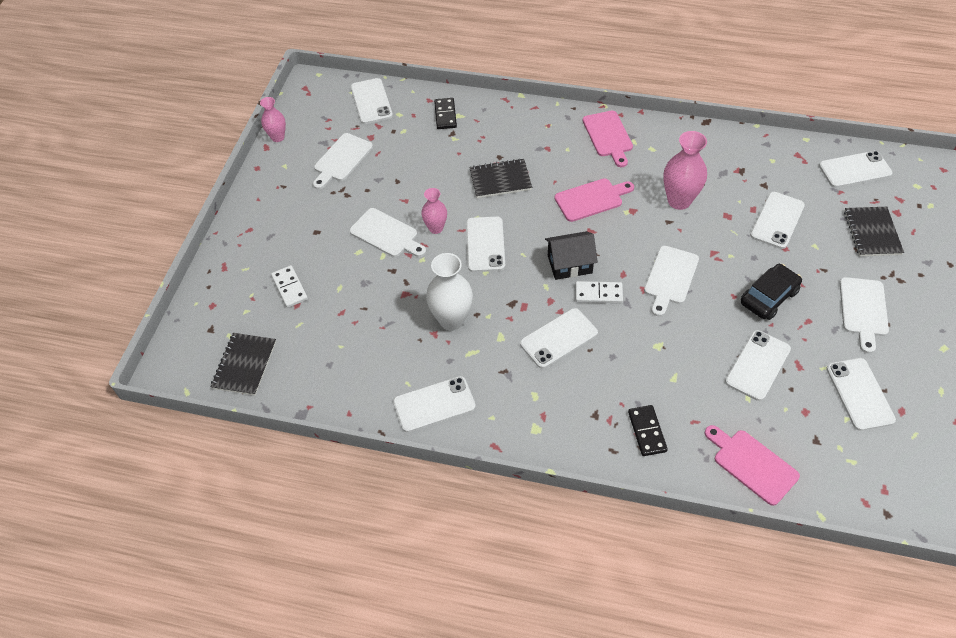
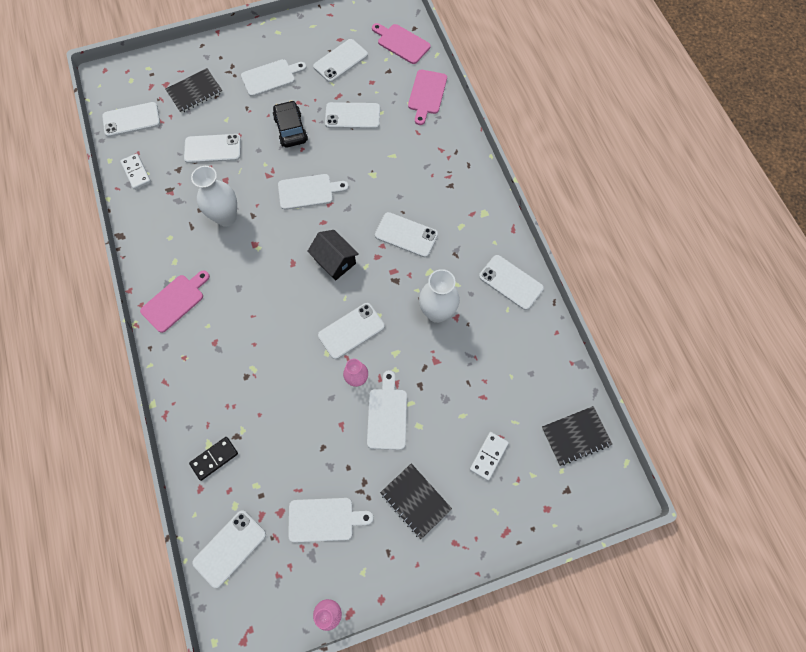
camera: 125 degrees left, 15 degrees up
(500, 180) = (274, 359): black notebook -> black notebook (415, 501)
(591, 199) = (258, 278): pink cutting board -> pink cutting board (401, 43)
(598, 293) = (351, 229): white domino -> white domino (136, 172)
(647, 431) = (442, 153): black domino -> none
(679, 201) = (226, 217): pink vase -> white vase
(769, 297) = (291, 129): black car -> black car turned 60 degrees clockwise
(855, 170) = (131, 120): white phone -> white phone turned 60 degrees counterclockwise

